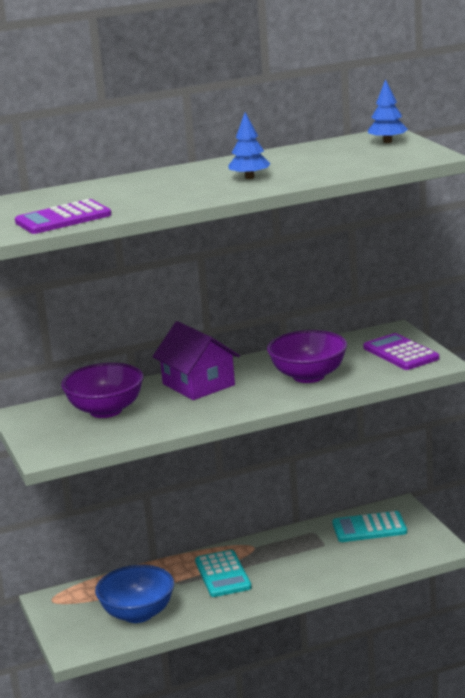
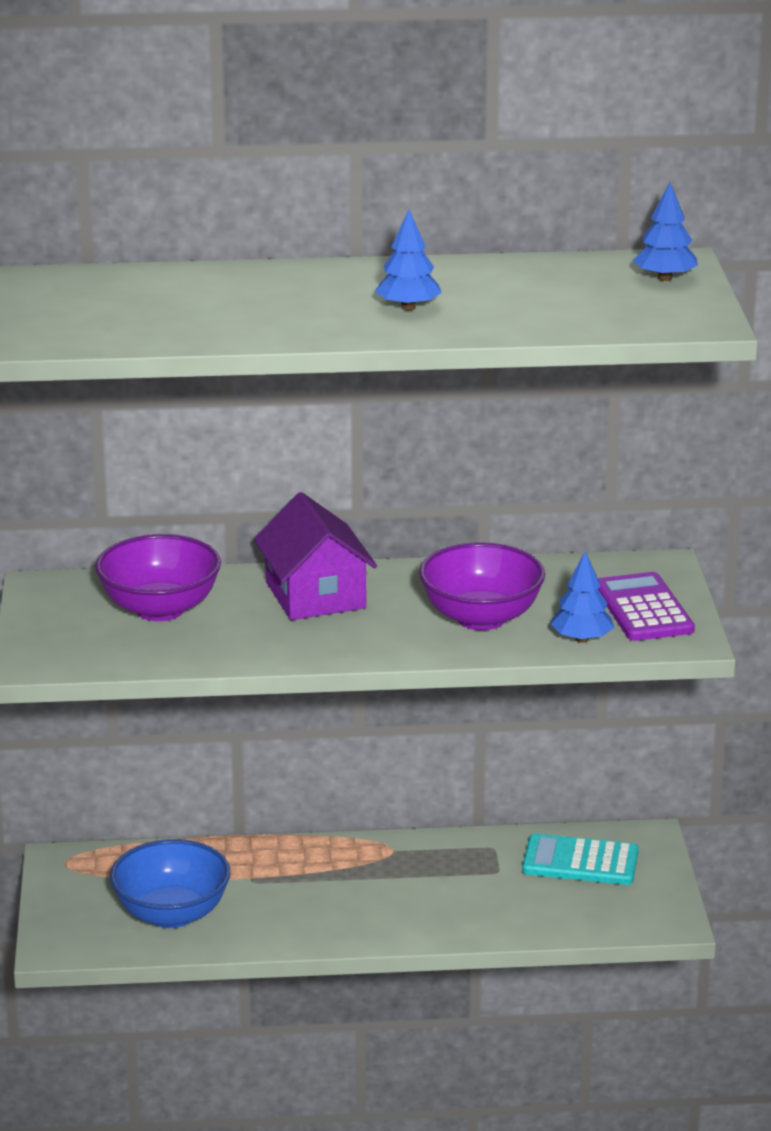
camera: 15 degrees right, 5 degrees up
(63, 219) = (96, 330): purple calculator -> none
(222, 574) = (323, 883): turquoise calculator -> none
(377, 375) = (581, 639): none -> blue tree

